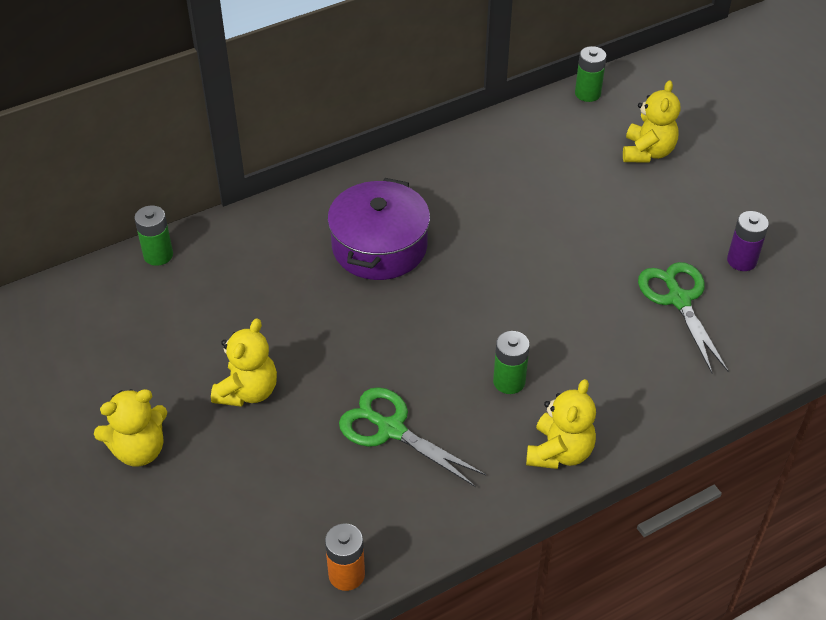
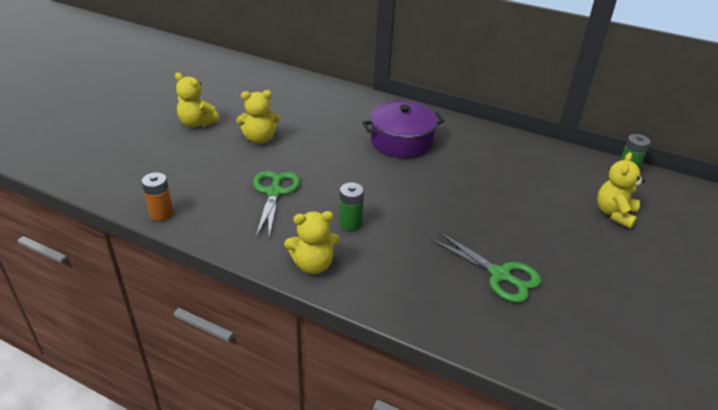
camera: 55 degrees right, 10 degrees down
(158, 255) = (321, 84): green battery -> none
(647, 152) = (614, 214): yellow teddy bear -> yellow teddy bear turned 135 degrees clockwise
(678, 299) = (500, 275): green scissors -> green scissors turned 90 degrees clockwise
(741, 260) = (576, 296): purple battery -> none

